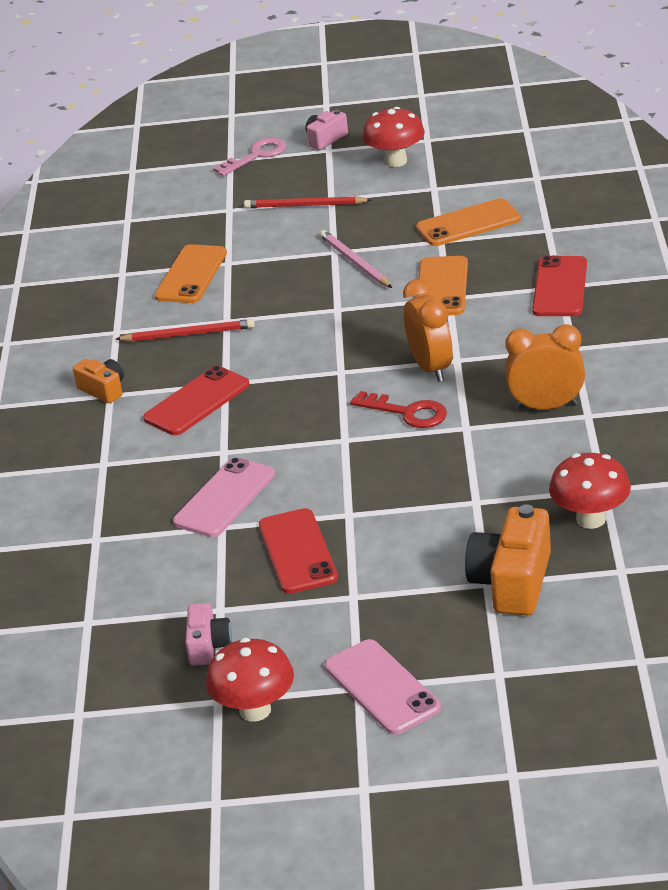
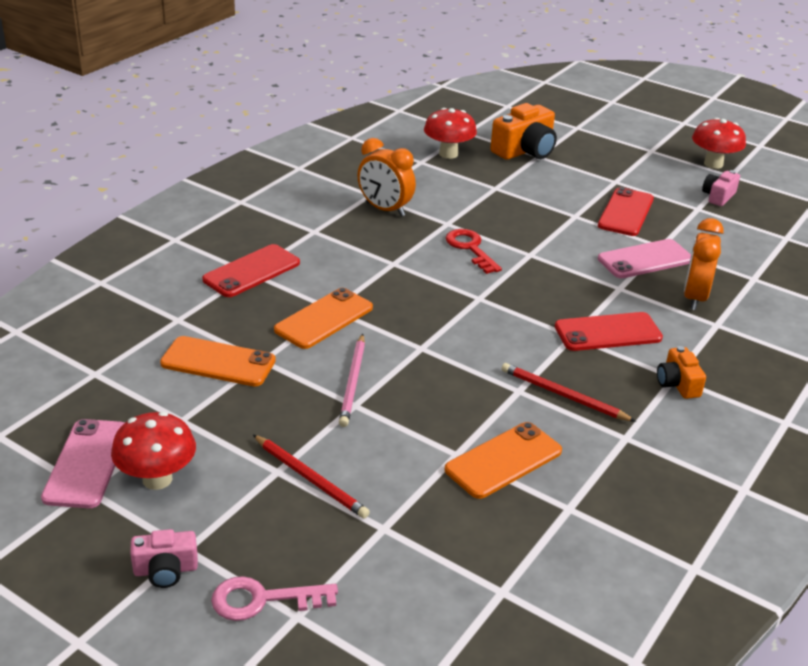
camera: 150 degrees left, 0 degrees up
(382, 687) = (639, 145): pink phone -> pink phone (87, 463)
(431, 368) = (417, 267): orange clock -> orange clock (694, 297)

